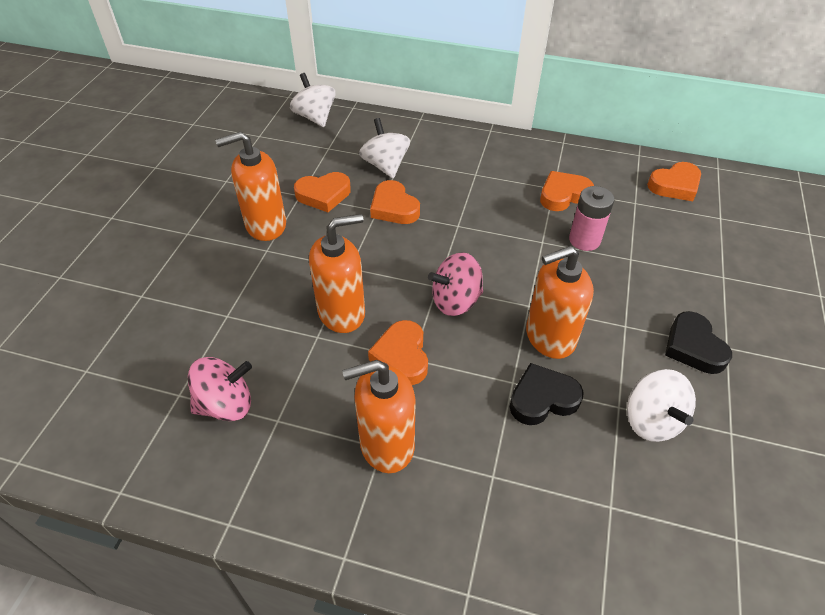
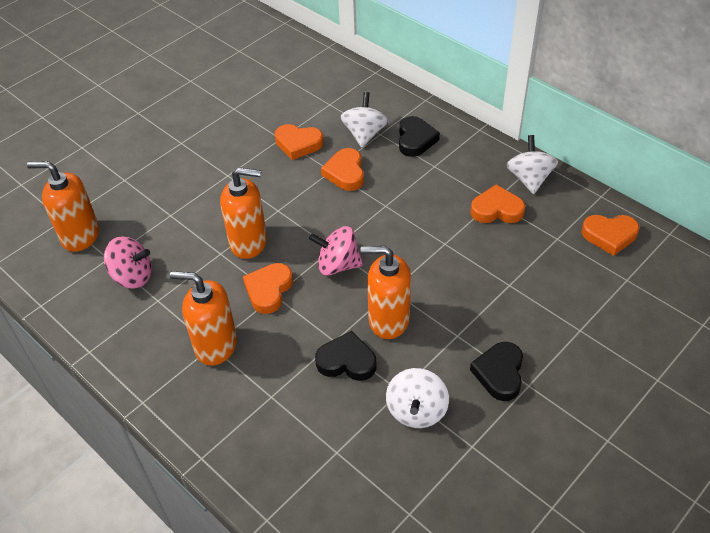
camera: 30 degrees right, 0 degrees up
(265, 225) = (239, 155): orange soap dispenser -> orange soap dispenser (80, 236)
(315, 117) = (337, 72): white spinning top -> white spinning top (529, 179)
(439, 156) = (415, 140): none -> black heart
(584, 240) = (482, 255): pink battery -> none

